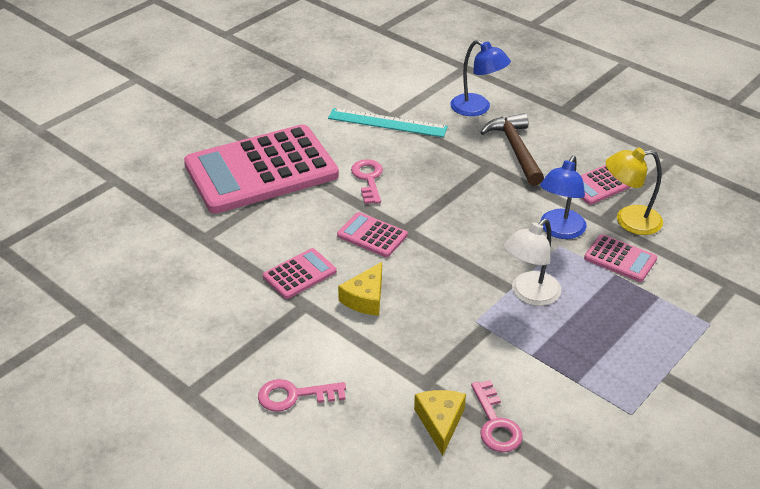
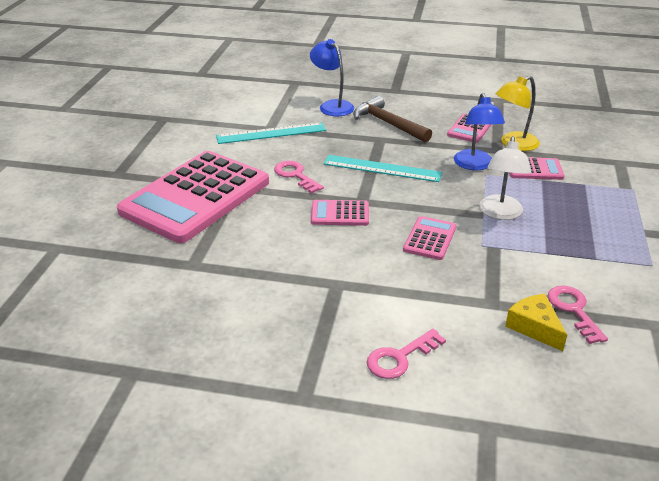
camera: 30 degrees left, 5 degrees down
(300, 274) = (308, 262): pink calculator -> pink calculator (430, 238)
(365, 298) = (382, 260): yellow cheese -> none
(458, 200) = (382, 168): none -> turquoise ruler
(477, 109) = (332, 105): blue lamp -> blue lamp turned 135 degrees counterclockwise
(495, 423) = (573, 310): pink key -> pink key turned 150 degrees counterclockwise

